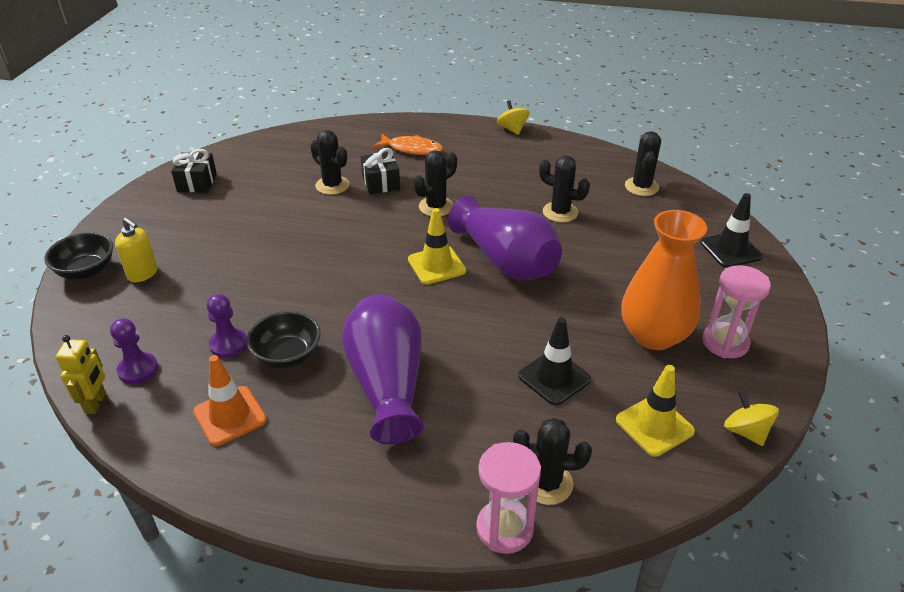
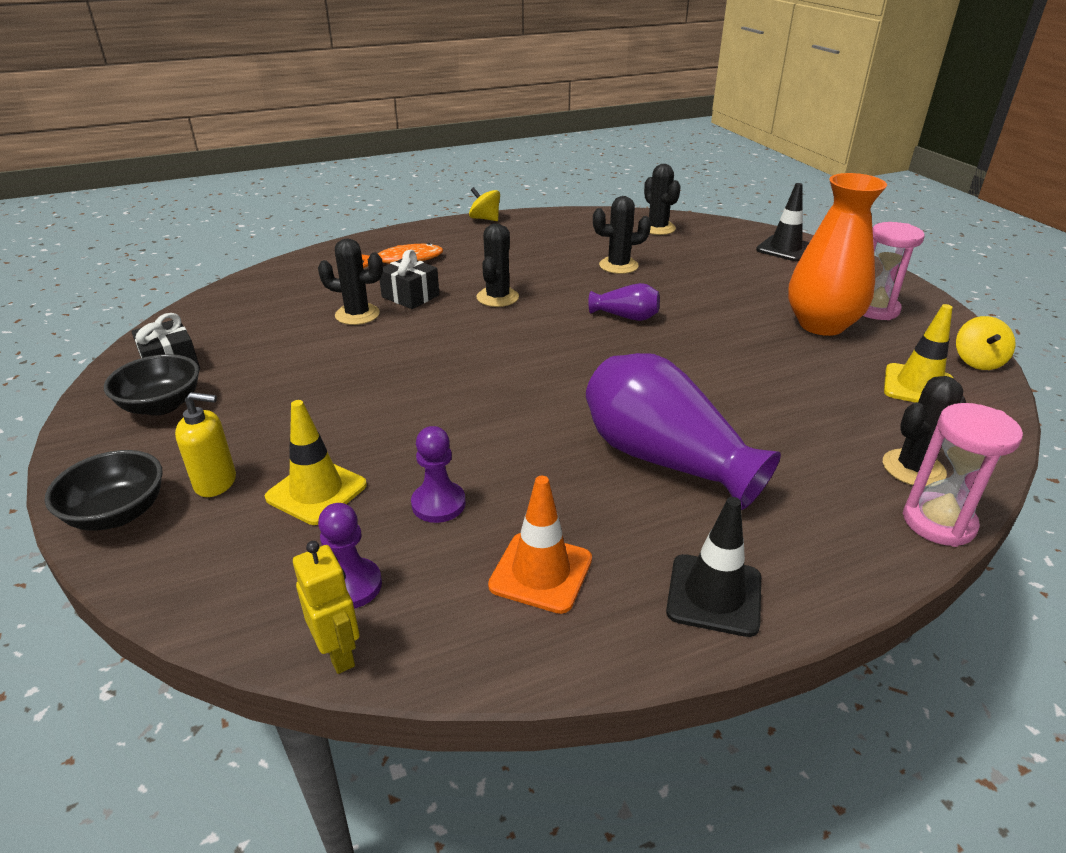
camera: 35 degrees left, 5 degrees down
(287, 355) = (524, 482): black bowl -> black bowl (162, 405)
(436, 265) = (567, 343): yellow traffic cone -> yellow traffic cone (316, 491)
(506, 261) = (626, 316): purple vase -> purple vase, size x0.48
(554, 377) = (797, 386): black traffic cone -> black traffic cone (714, 595)
(746, 431) = (977, 361): yellow spinning top -> yellow spinning top turned 105 degrees counterclockwise

